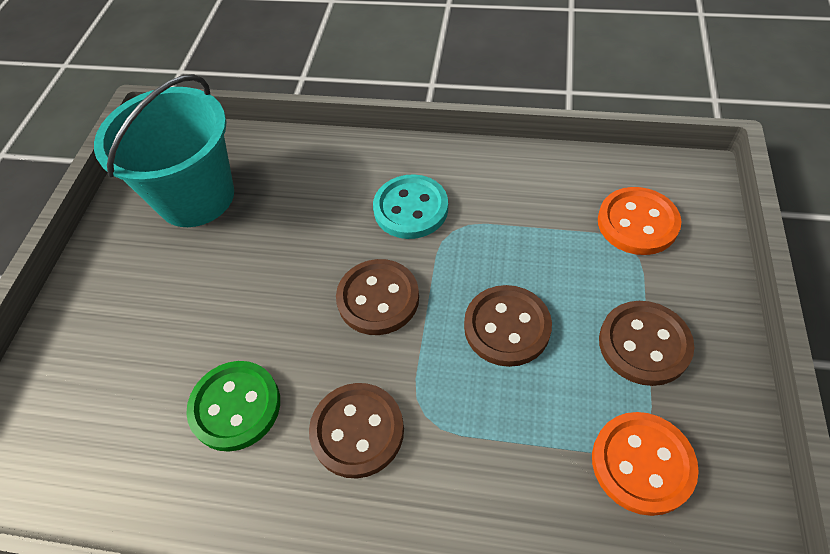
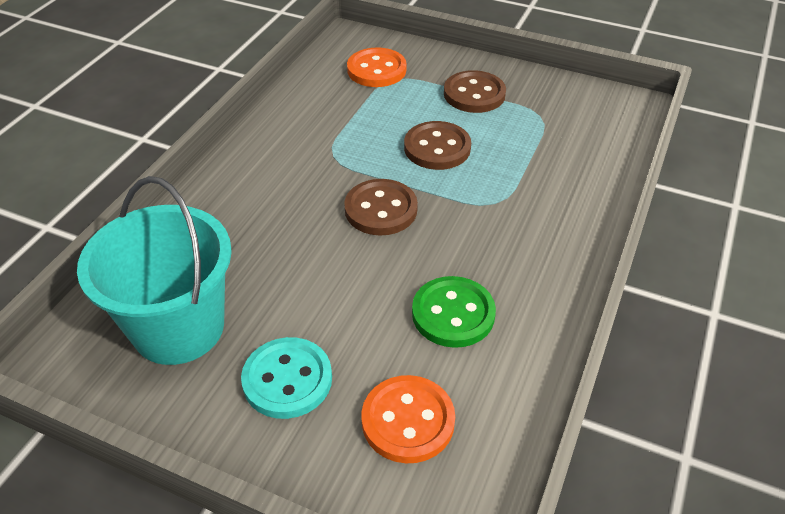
camera: 80 degrees left, 10 degrees down
(357, 431) = (497, 240): brown button -> none
(411, 209) = (295, 174): turquoise button -> turquoise button (287, 380)
(642, 464) = (555, 117): orange button -> orange button (408, 421)

